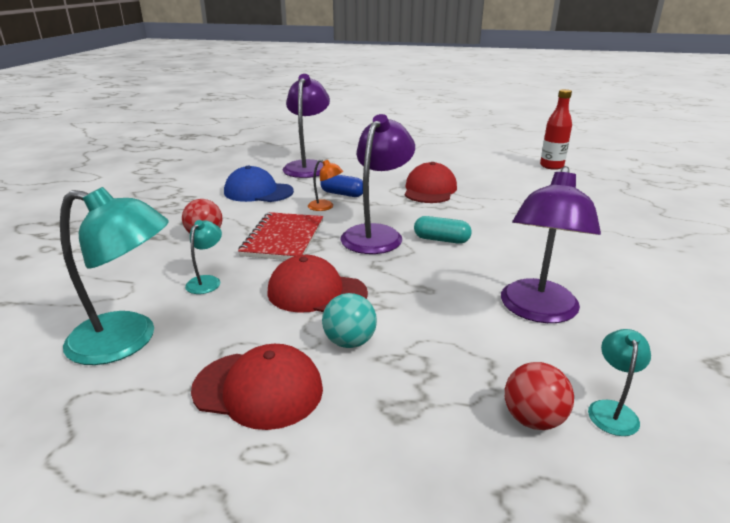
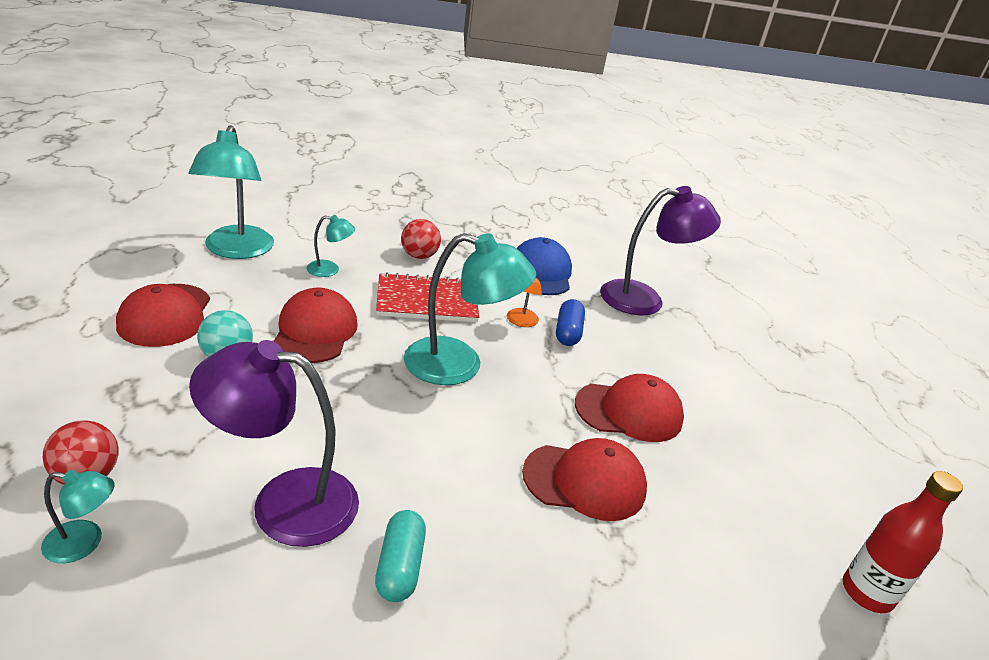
camera: 70 degrees right, 5 degrees up
(377, 234) = (459, 365): purple lamp -> turquoise lamp
(441, 240) = (460, 421): turquoise capsule -> turquoise capsule (400, 566)
(493, 210) = (585, 481): none -> red cap

